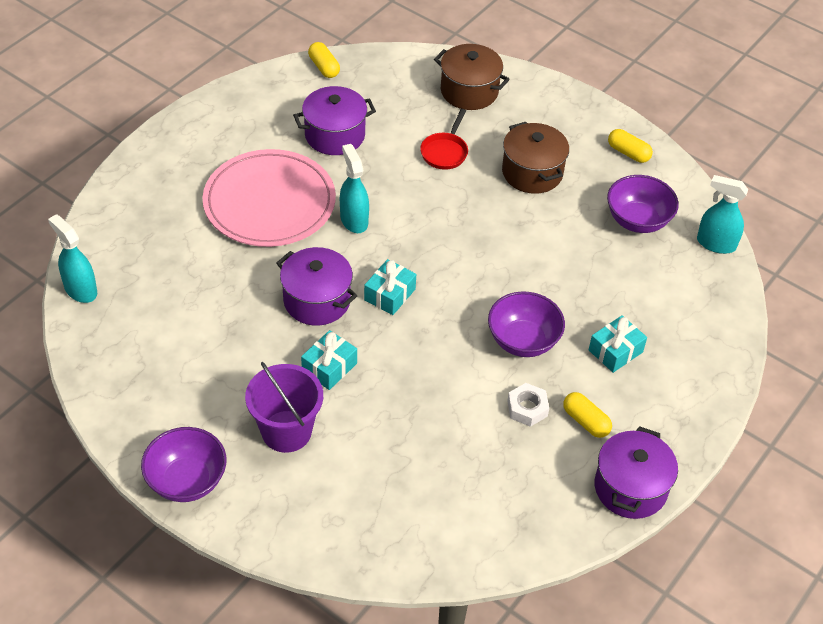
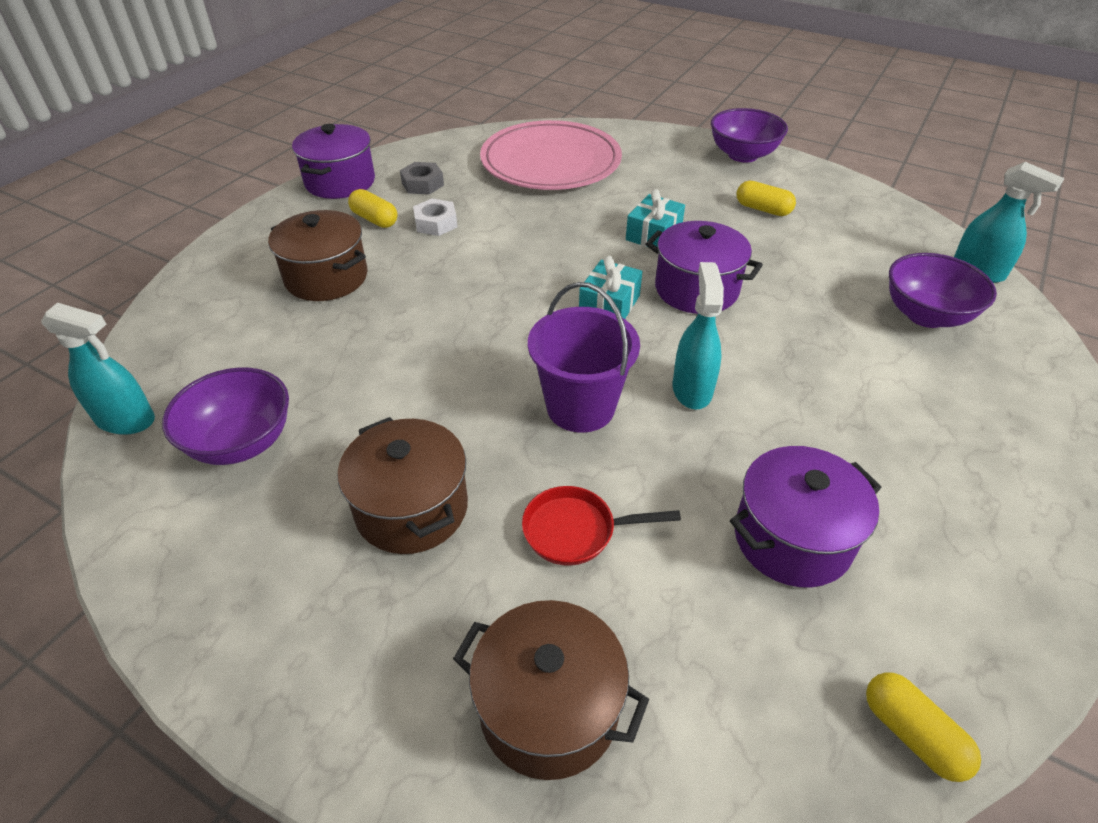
camera: 175 degrees right, 5 degrees down
(269, 203) = (828, 399): pink plate -> pink plate (550, 162)
(286, 431) = (673, 188): purple bucket -> purple bucket (580, 407)
(354, 220) = (692, 389): turquoise spray bottle -> turquoise spray bottle turned 150 degrees counterclockwise
(445, 152) = (576, 531): red pan -> red pan turned 105 degrees counterclockwise
(523, 341) = (438, 276): purple bowl -> purple bowl (926, 315)
(543, 473) = (422, 184): none -> grey nut
(615, 351) = (326, 277): turquoise gift -> brown pot
(628, 153) = (212, 580): yellow capsule -> yellow capsule (763, 209)

